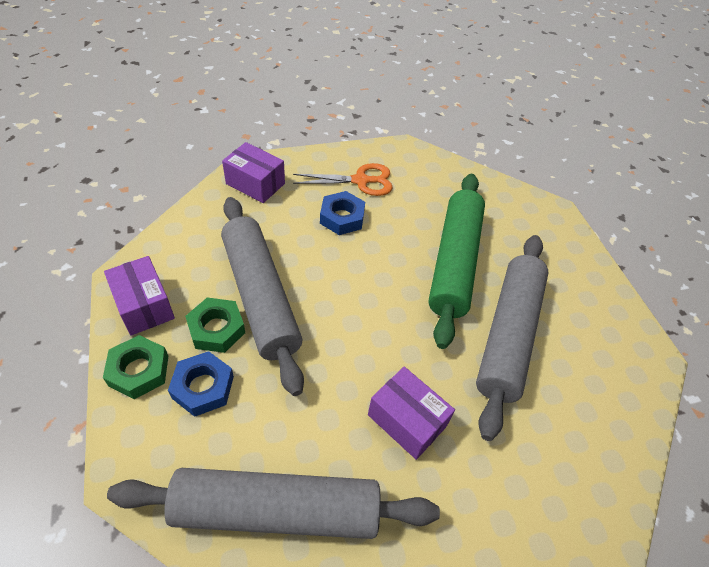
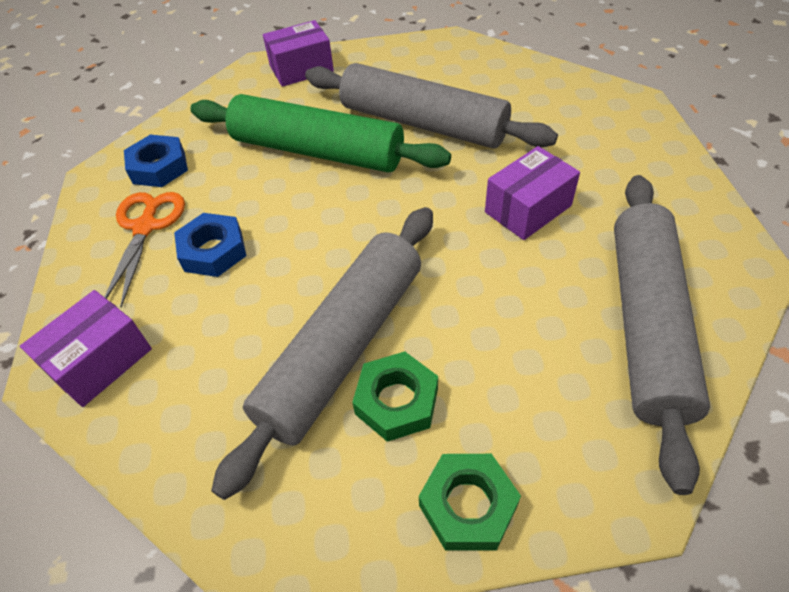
camera: 75 degrees left, 0 degrees up
(144, 305) = (341, 515): purple box -> purple box (301, 69)
(203, 387) = (494, 412): blue nut -> blue nut (159, 167)
(260, 296) = (343, 347): grey rolling pin -> grey rolling pin turned 45 degrees counterclockwise

